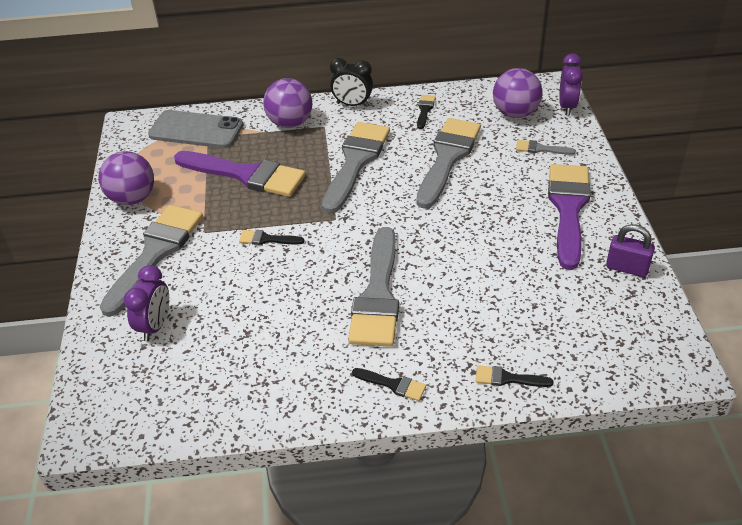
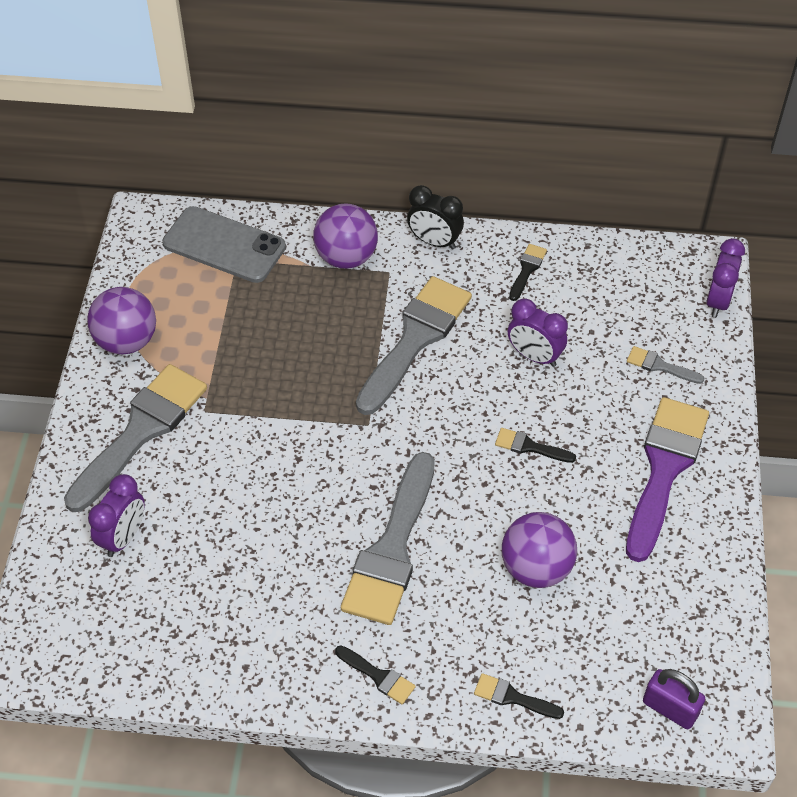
camera: 10 degrees right, 10 degrees up
(246, 175) = (273, 332): purple brush -> none
(267, 239) = (278, 438): black brush -> black brush (529, 446)
(447, 158) = (534, 356): grey brush -> purple clock
(515, 113) = (645, 299): purple ball -> purple ball (536, 568)
(627, 268) = (707, 574): purple padlock -> purple padlock (670, 708)

